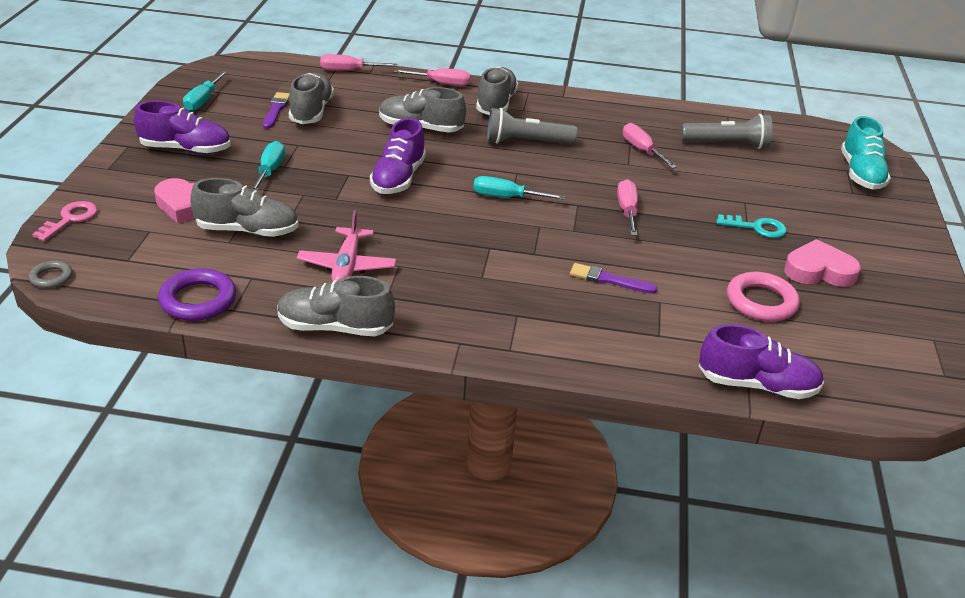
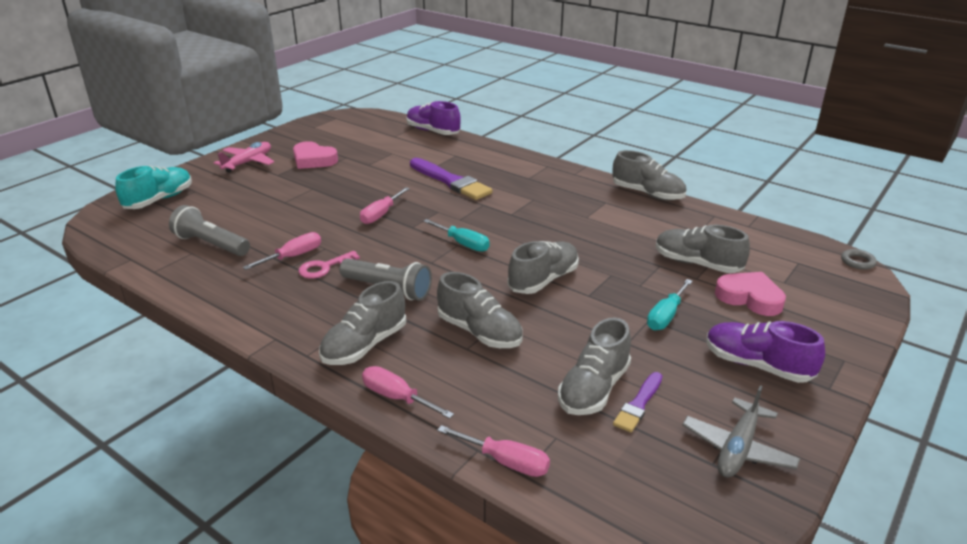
camera: 150 degrees left, 5 degrees down
(70, 219) = (862, 308): pink key -> pink key (324, 268)
(198, 300) = (739, 225): purple ring -> none
(203, 101) = (738, 448): turquoise screwdriver -> grey plane
(347, 266) = (624, 224): pink plane -> pink plane (248, 162)
(398, 178) = (543, 280): purple shoe -> grey shoe
(608, 280) = (451, 181): purple brush -> purple brush, size x1.80
(642, 150) = (293, 256): pink screwdriver -> pink screwdriver turned 135 degrees counterclockwise
(757, 228) = (307, 186): turquoise key -> none
(761, 302) = (375, 155): pink ring -> none

